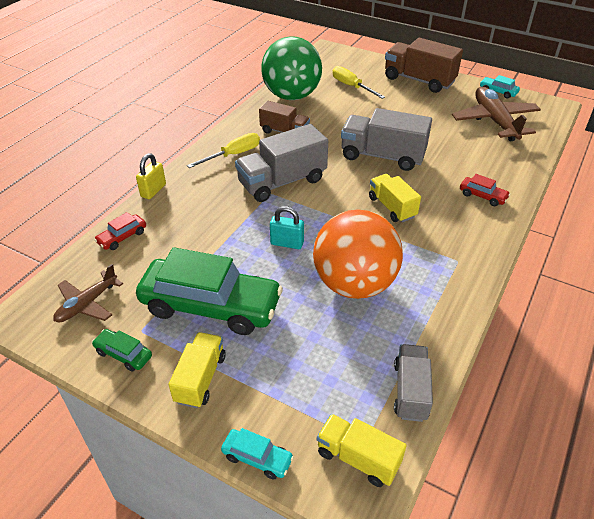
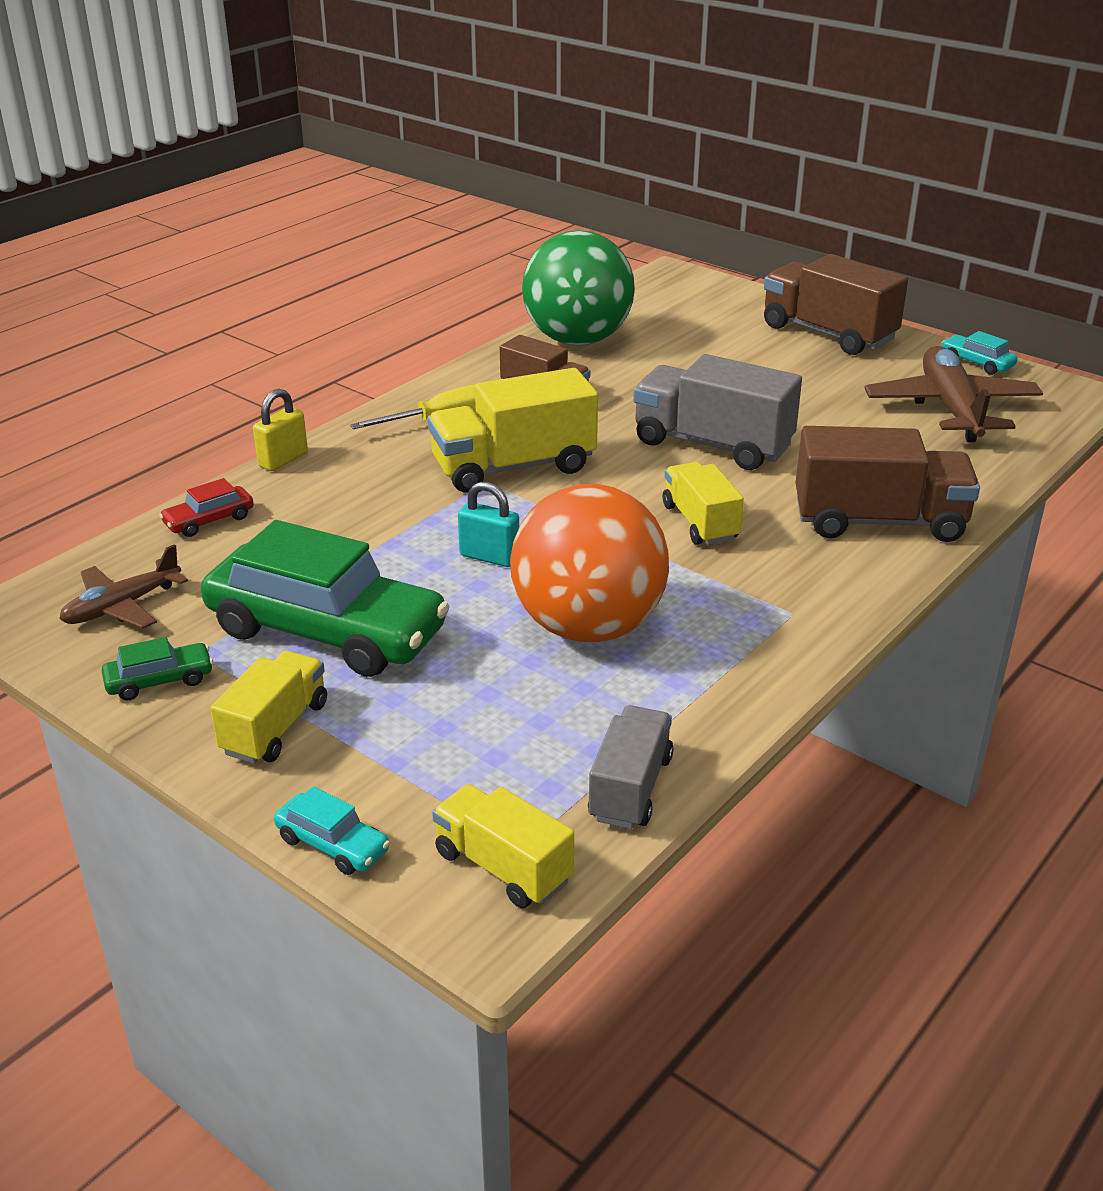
camera: 10 degrees right, 10 degrees down
(123, 354) = (160, 681): green car -> green car turned 120 degrees clockwise
(282, 182) = (513, 467): grey truck -> yellow truck
(351, 86) = (695, 334): yellow screwdriver -> none
(482, 196) = (879, 521): red car -> brown truck

